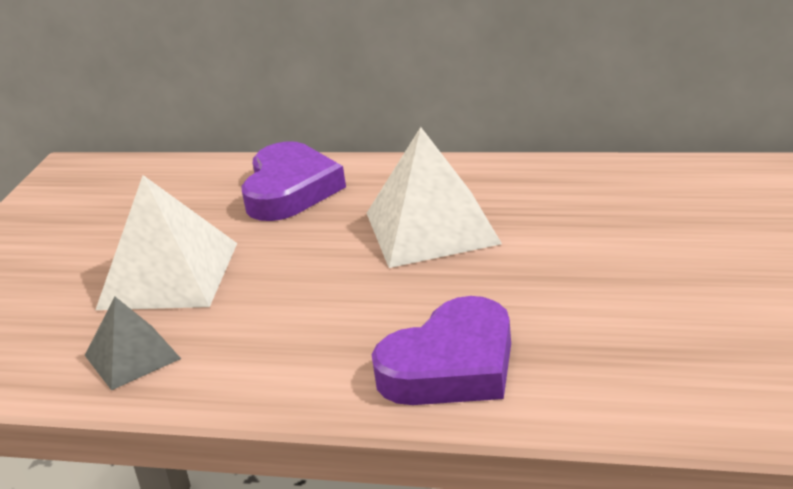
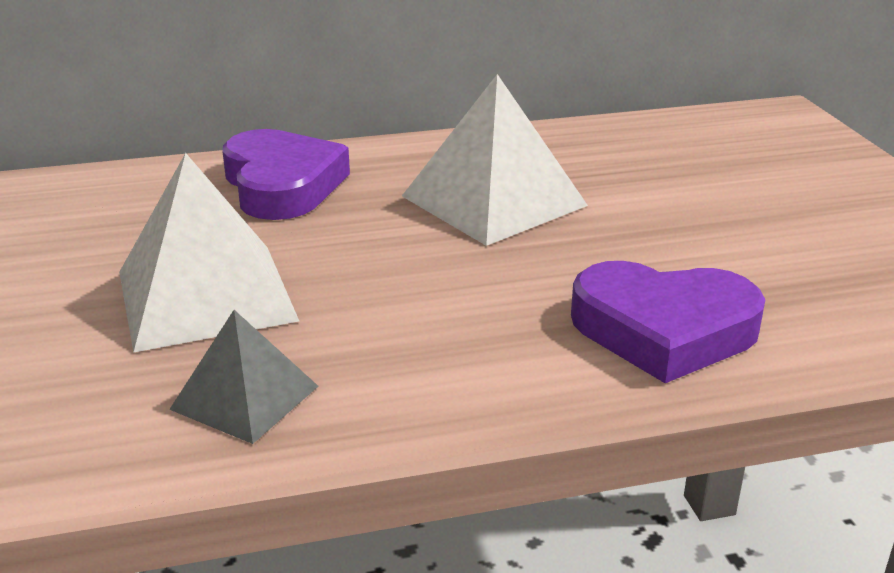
camera: 30 degrees left, 0 degrees up
(451, 366) = (663, 330): purple heart -> purple heart turned 75 degrees clockwise

